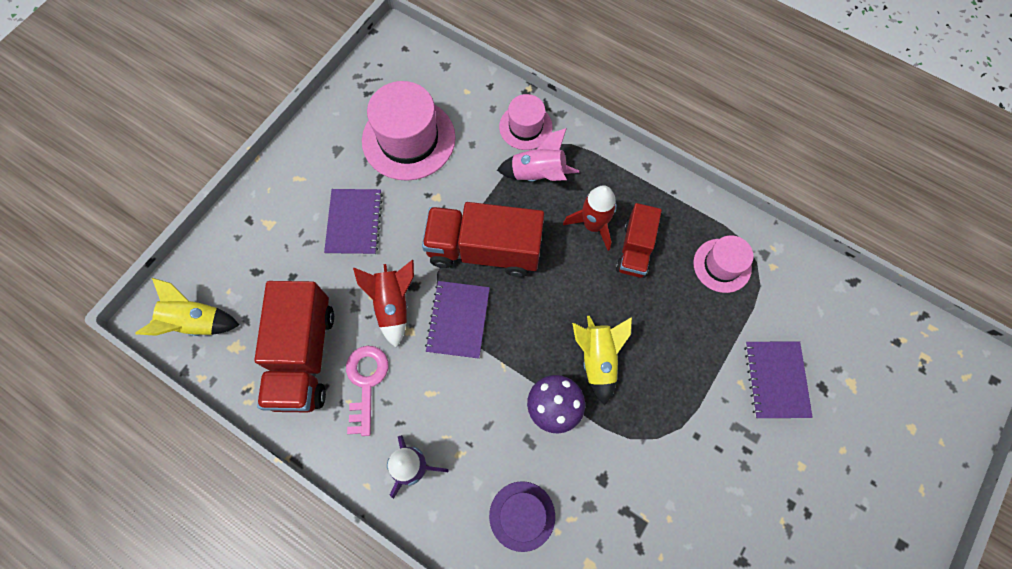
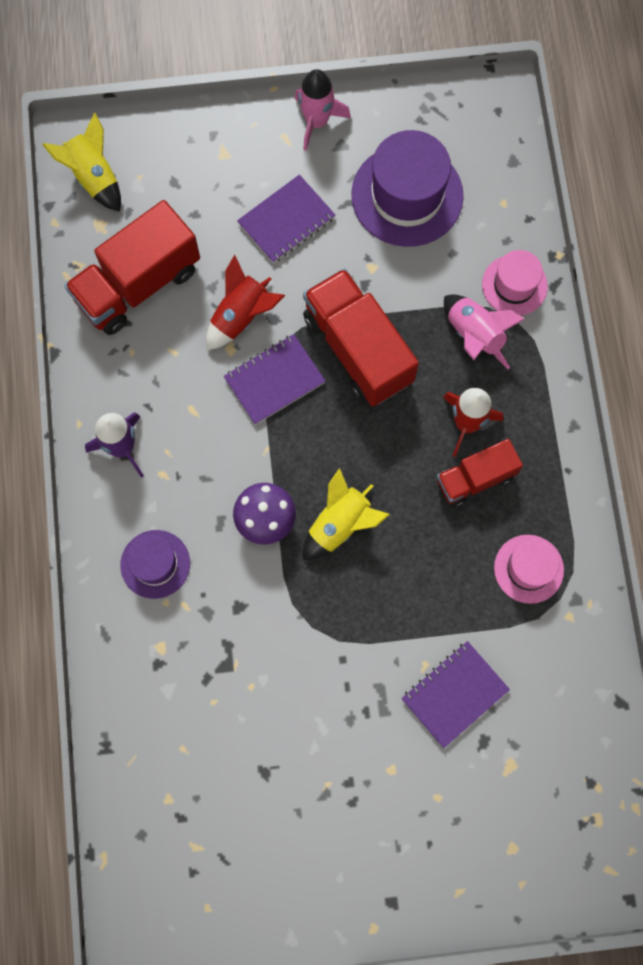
camera: 50 degrees right, 5 degrees up
(306, 151) = (317, 121): none -> pink rocket
(366, 382) = (158, 351): pink key -> none
(408, 139) = (407, 195): pink hat -> purple hat

